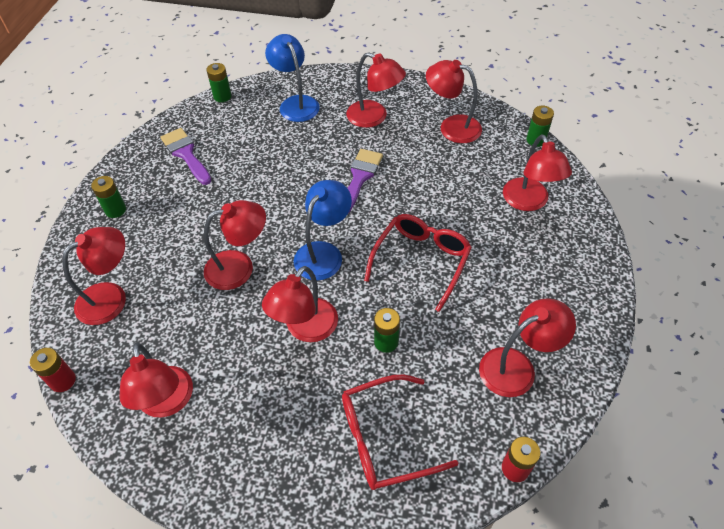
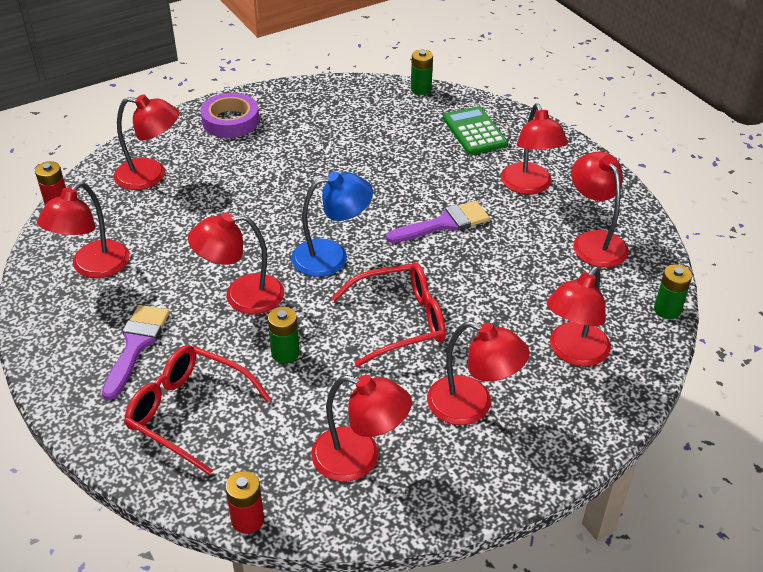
camera: 45 degrees right, 10 degrees down
(115, 210) = (230, 121): green battery -> purple tape
(186, 154) = (332, 114): purple brush -> purple brush (136, 345)
(239, 267) = (257, 219): red lamp -> red lamp (472, 406)
(295, 103) = (474, 131): blue lamp -> green calculator

